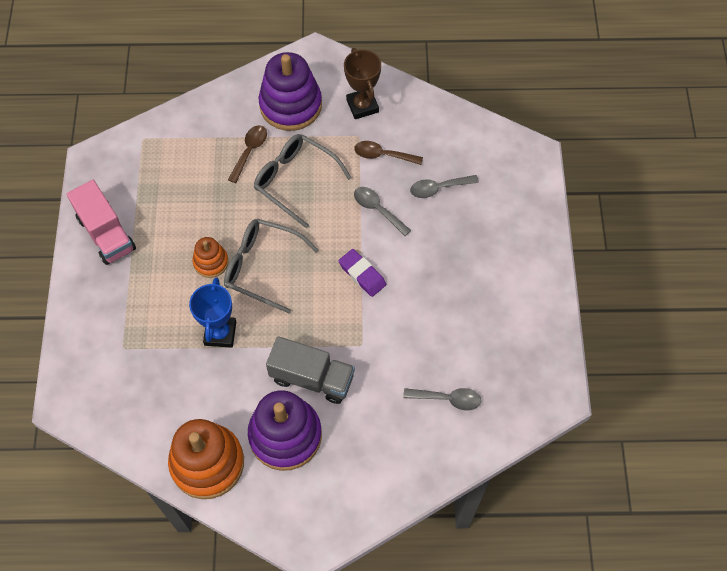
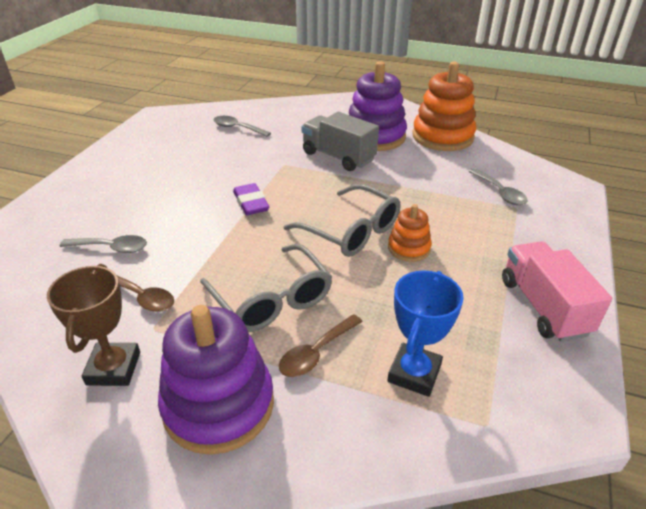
camera: 160 degrees left, 25 degrees down
(220, 333) = (413, 196): blue trophy -> blue trophy (414, 373)
(377, 209) = (194, 247): grey spoon -> grey spoon (500, 193)

